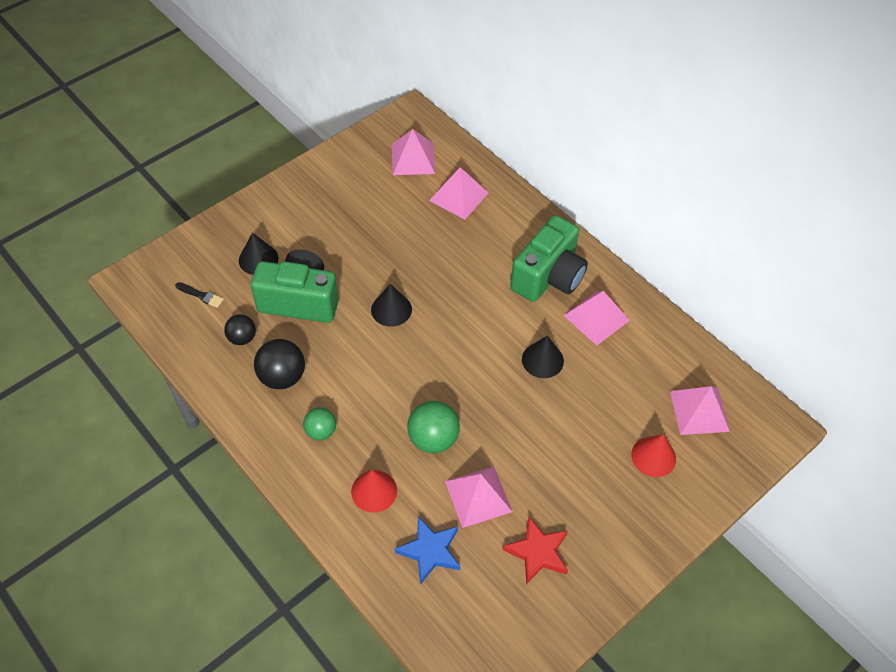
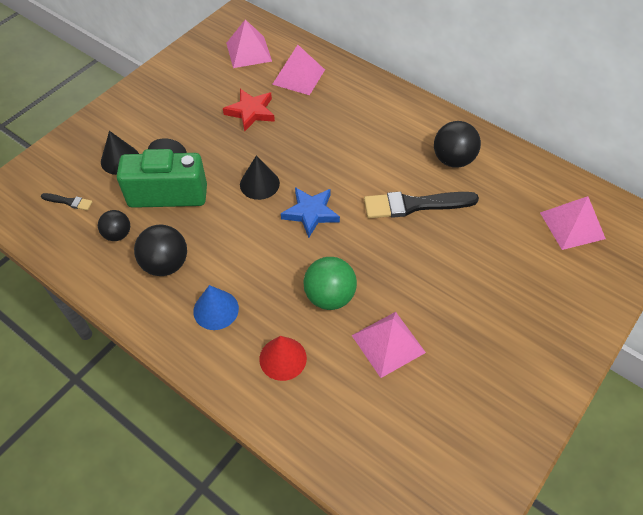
camera: 10 degrees left, 0 degrees up
(321, 431) = (216, 309): green ball -> blue cone
(430, 551) = (354, 408): blue star -> blue star (311, 213)
(538, 552) = (462, 387): red star -> red star (251, 112)
(542, 360) = (414, 205): black cone -> black brush
(548, 277) = (399, 131): green camera -> none
(596, 318) = (453, 159): pink pyramid -> black ball
(653, 456) = (544, 274): red cone -> none

